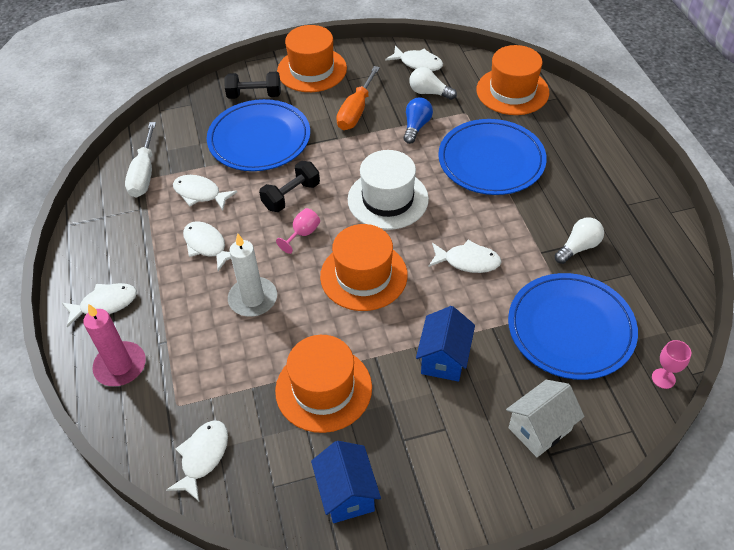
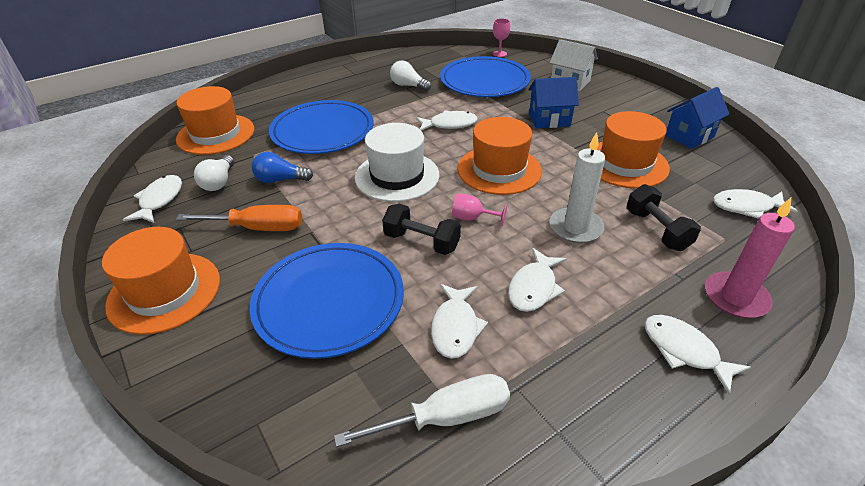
camera: 110 degrees left, 10 degrees down
(254, 95) = (228, 340): black dumbbell -> black dumbbell (656, 230)
(468, 261) = (449, 124): white fish -> white fish turned 90 degrees clockwise

